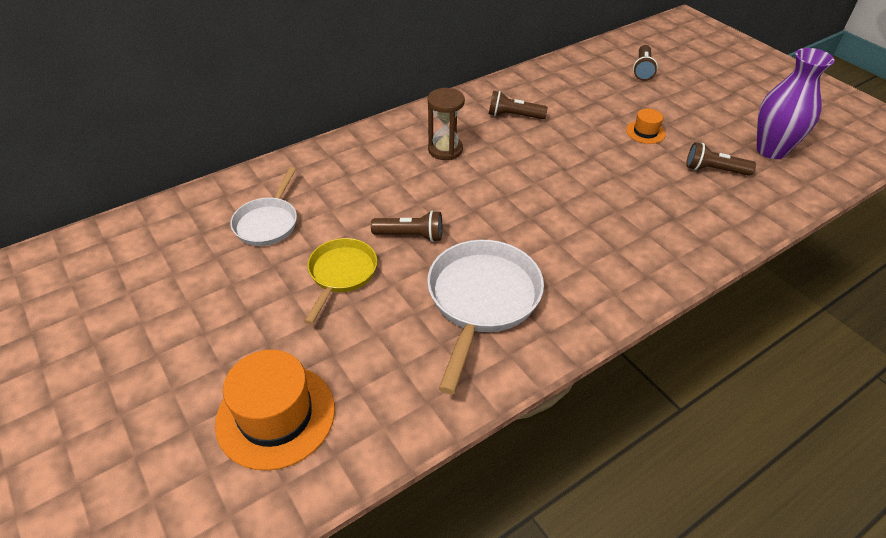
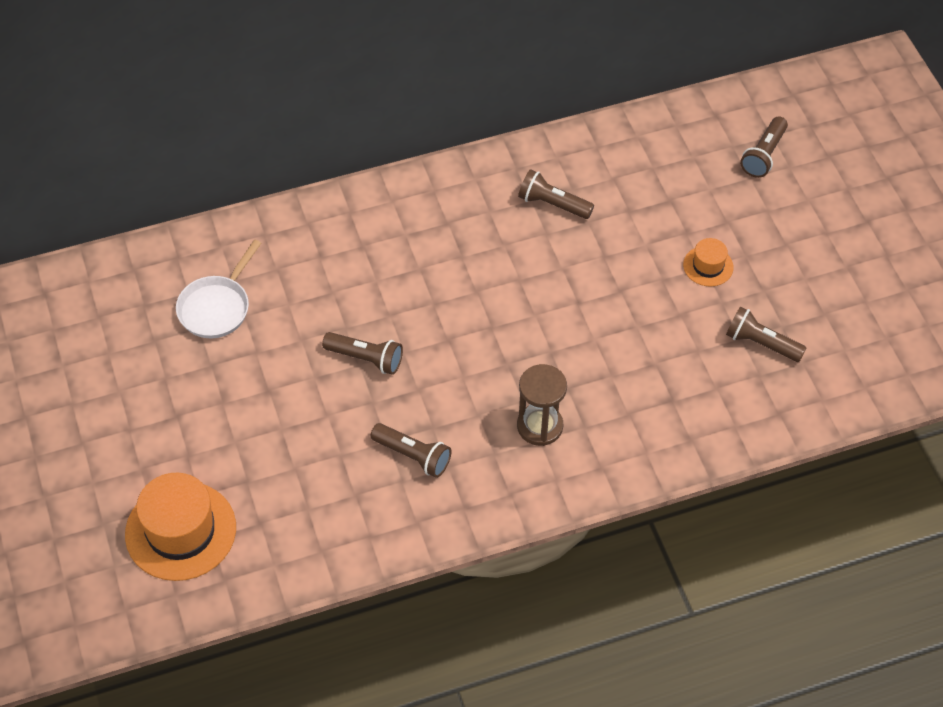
camera: 15 degrees right, 10 degrees up
(341, 274) = (278, 391): yellow pan -> none
(445, 150) = (446, 242): brown hourglass -> brown hourglass (540, 426)
(482, 300) = (413, 456): white pan -> brown flashlight
(771, 150) = (853, 328): purple vase -> none

